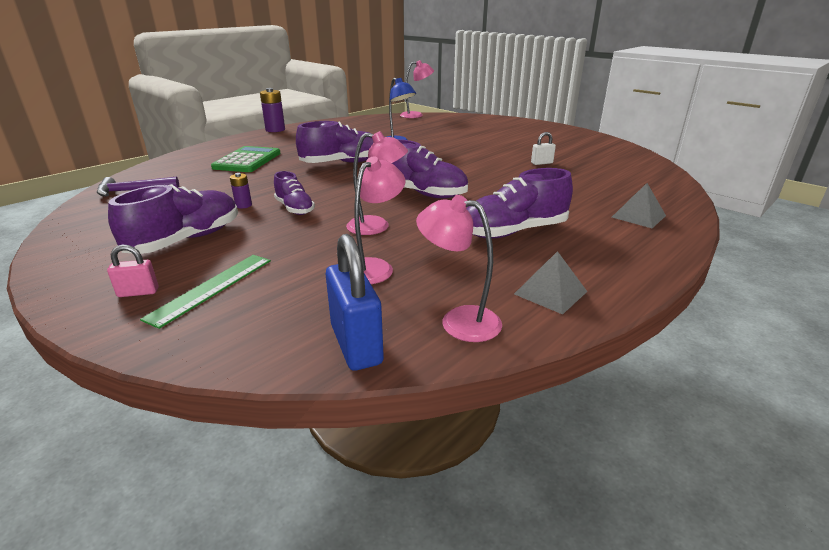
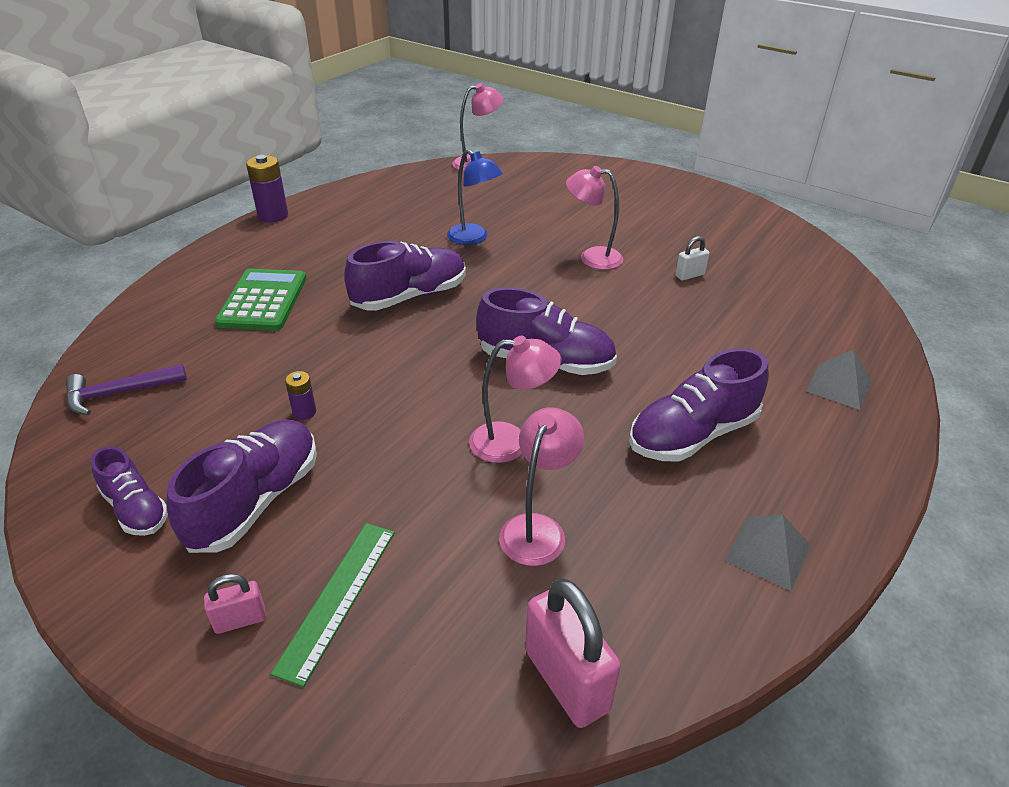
camera: 10 degrees left, 10 degrees up
(294, 208) = (382, 412): purple shoe -> purple shoe (136, 509)
(356, 345) = (566, 680): blue padlock -> pink padlock
(459, 321) = (674, 619): pink lamp -> pink lamp (592, 257)

